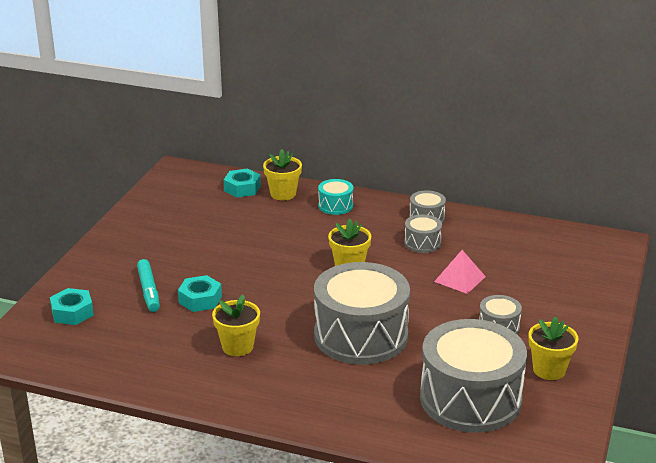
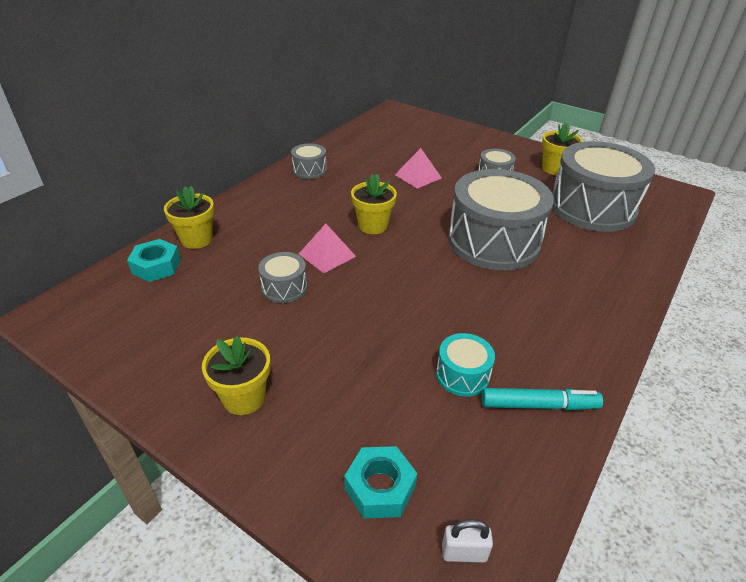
camera: 75 degrees left, 10 degrees up
(35, 346) = (464, 553): none -> white padlock
(148, 291) = (355, 387): turquoise marker -> turquoise marker (539, 405)
(200, 299) = (394, 341): turquoise nut -> none
(237, 347) = (499, 325): yellow flower pot -> yellow flower pot (244, 398)
(292, 253) = (327, 255): none -> pink pyramid
(335, 206) = (250, 212): turquoise drum -> turquoise drum (462, 375)
(422, 243) = (351, 181): grey drum -> grey drum (284, 287)

